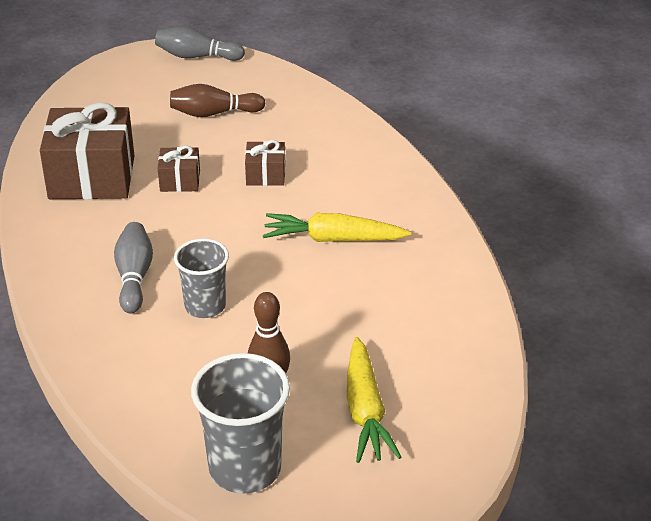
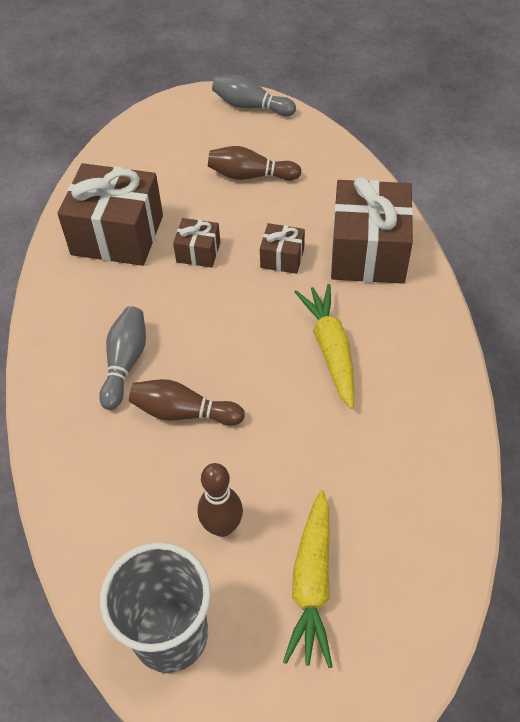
camera: 15 degrees right, 15 degrees up
(205, 306) = (183, 412): grey cup -> brown bowling pin
(333, 239) = (330, 349): yellow carrot -> yellow carrot turned 60 degrees clockwise
(348, 160) = (368, 252): none -> brown gift

